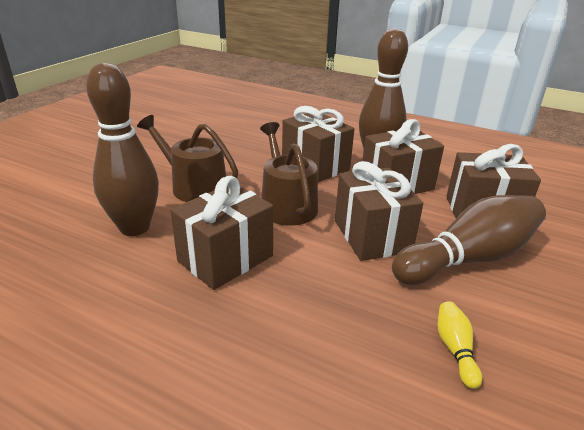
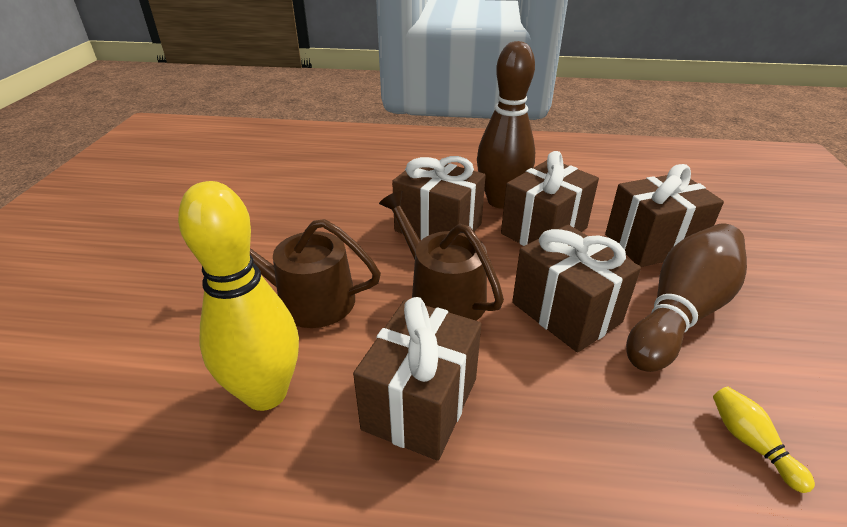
camera: 20 degrees left, 5 degrees up
(134, 228) = (266, 393): brown bowling pin -> yellow bowling pin

